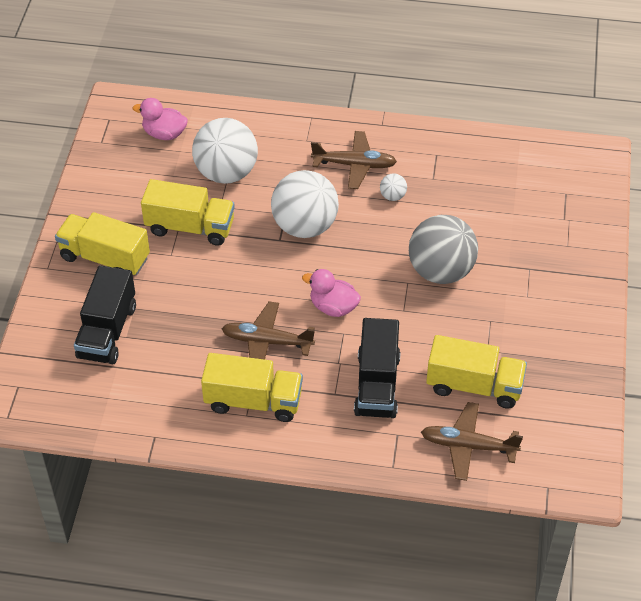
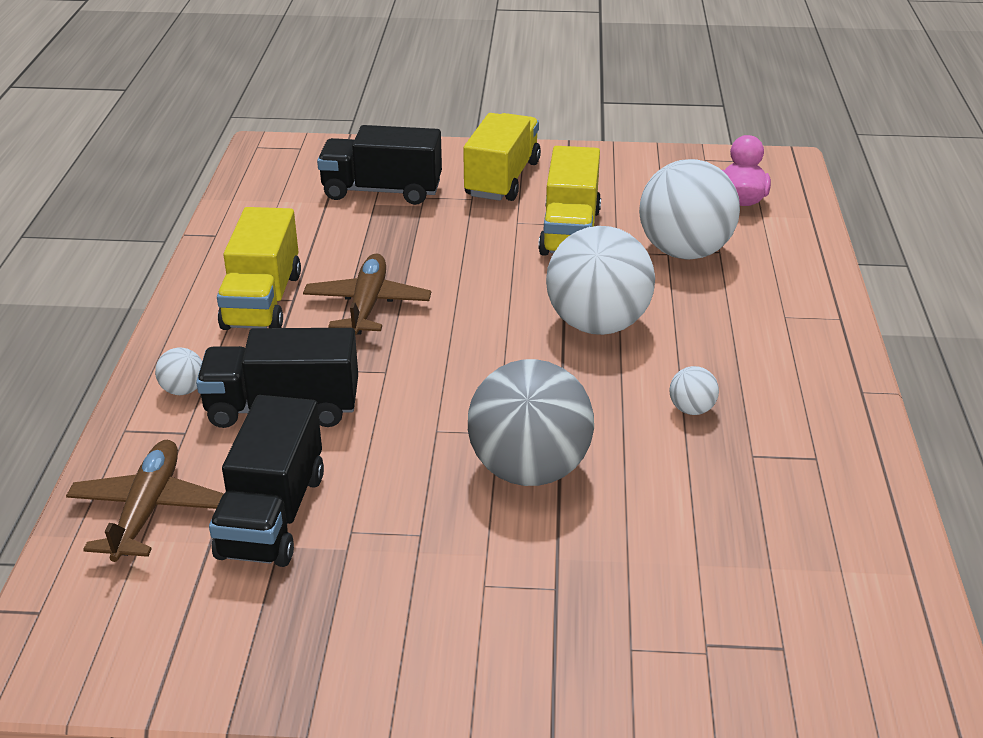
camera: 85 degrees right, 15 degrees down
(333, 307) = (436, 359): pink duck -> none
(354, 165) = (749, 366): brown plane -> none
(354, 439) = (183, 390): none -> white ball
(474, 386) = (272, 515): yellow truck -> black truck

